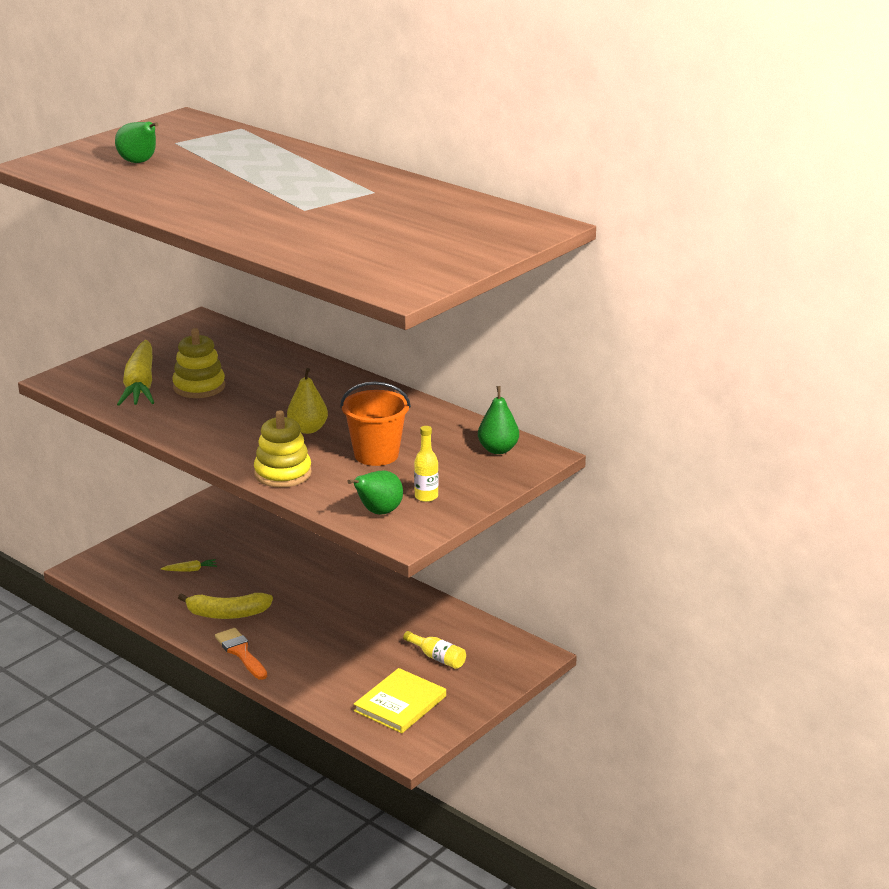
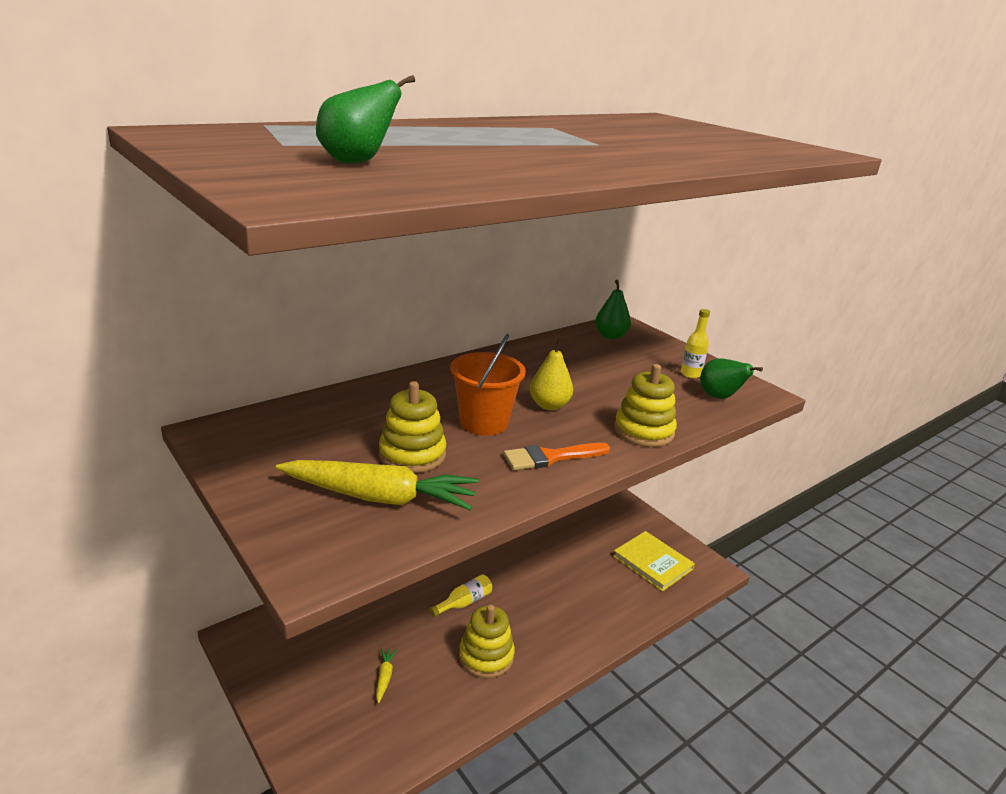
camera: 80 degrees left, 0 degrees up
(227, 614) = (486, 656): yellow banana -> yellow stacking toy
(240, 652) = (560, 655): orange brush -> orange brush (551, 457)
(376, 455) = (611, 382): orange bucket -> orange bucket (484, 422)
(437, 658) = (591, 530): yellow bottle -> yellow bottle (464, 602)

